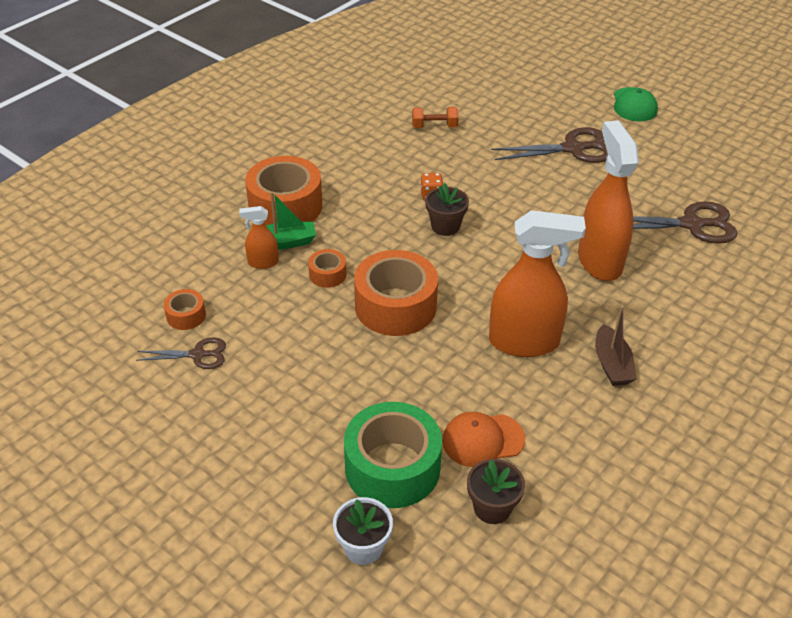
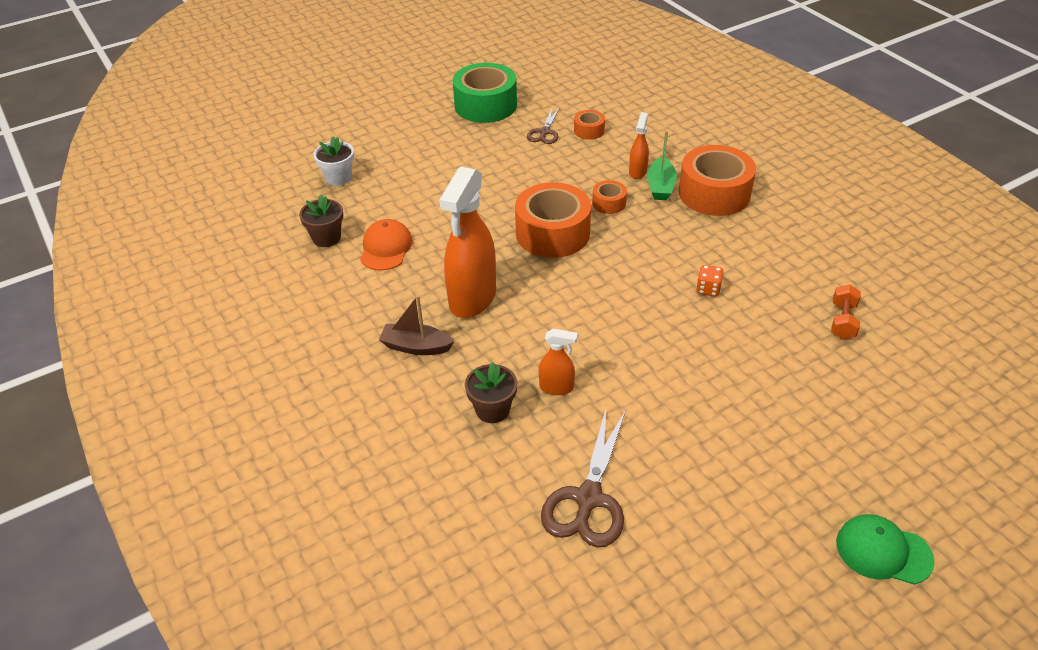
camera: 110 degrees right, 0 degrees up
(392, 467) = (390, 200): green tape -> green tape (485, 105)
(445, 226) = (652, 287): brown flower pot -> brown flower pot (492, 410)
(573, 149) = (775, 436): brown scissors -> none
(599, 261) = (556, 387): orange spray bottle -> orange spray bottle, size x0.47

